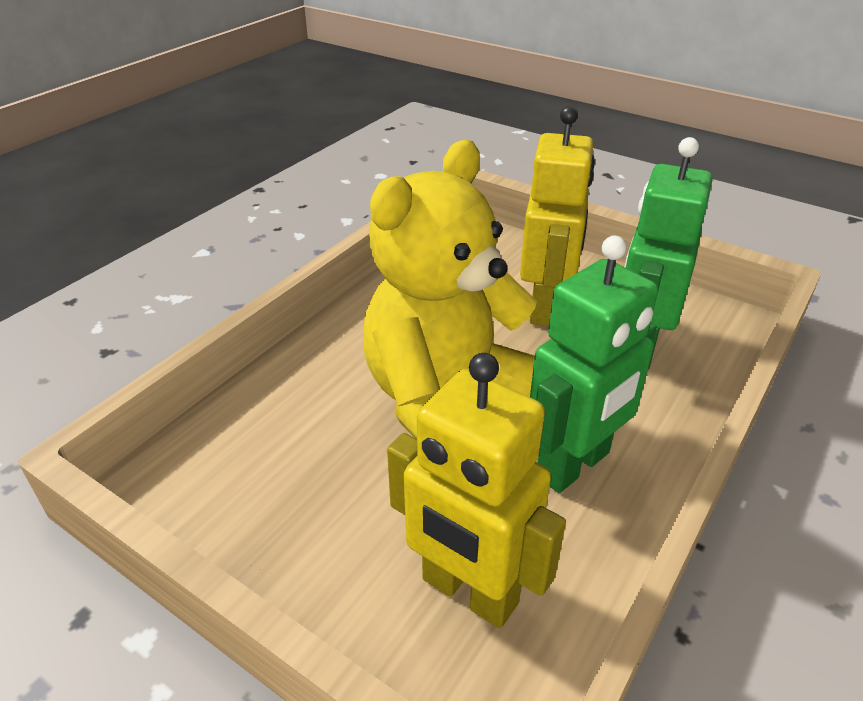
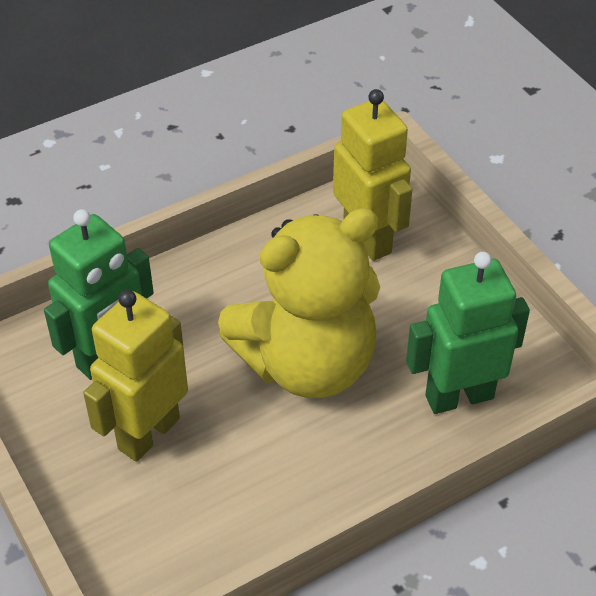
camera: 155 degrees left, 10 degrees up
(574, 465) = (249, 283): green robot -> green robot (459, 396)

